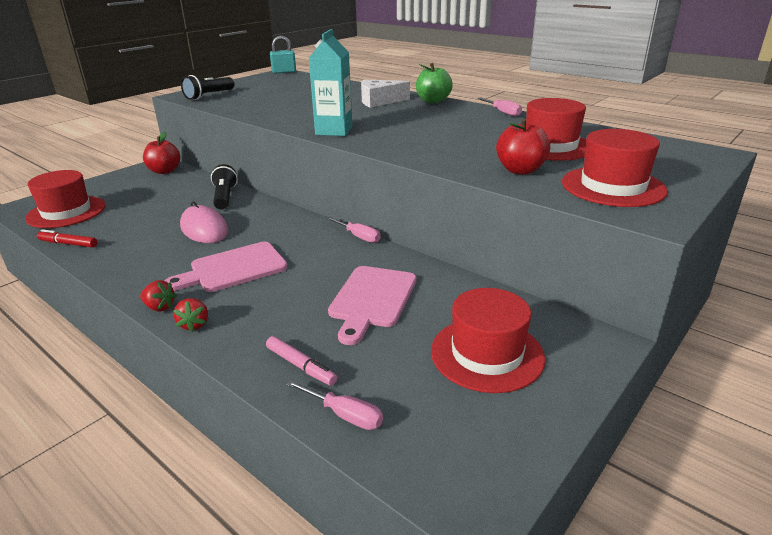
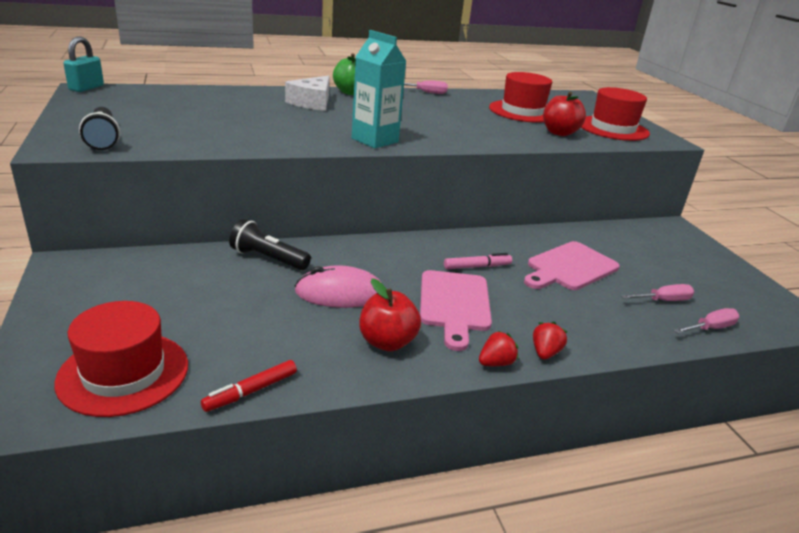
camera: 60 degrees left, 0 degrees up
(164, 171) = (103, 267): red apple -> red apple (387, 342)
(194, 324) = (545, 353): red strawberry -> red strawberry turned 90 degrees counterclockwise
(301, 366) = (643, 324): pink marker -> pink marker (477, 267)
(358, 236) = (457, 234): pink screwdriver -> pink screwdriver (663, 300)
(371, 299) = (569, 267): pink cutting board -> pink cutting board turned 90 degrees clockwise
(487, 354) = (667, 260): red hat -> none

